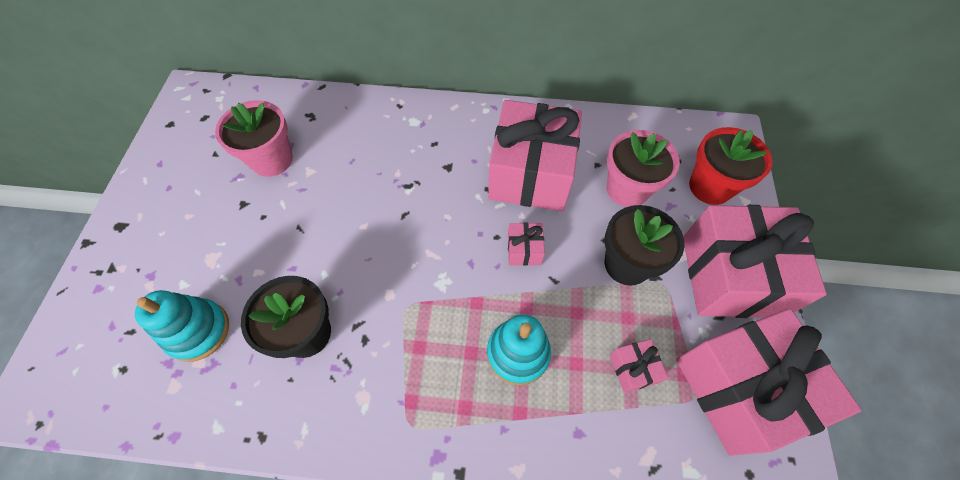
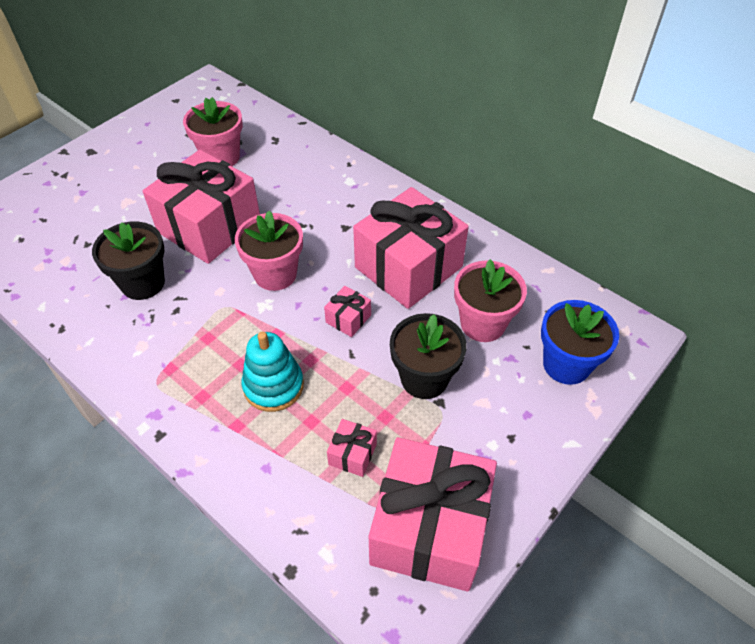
camera: 35 degrees right, 10 degrees down
(198, 331) = (80, 242): turquoise stacking toy -> none
(426, 246) = (275, 274): none -> pink flower pot
(710, 187) = (566, 364): red flower pot -> blue flower pot
(730, 276) = (511, 442): pink gift -> pink gift (209, 226)

